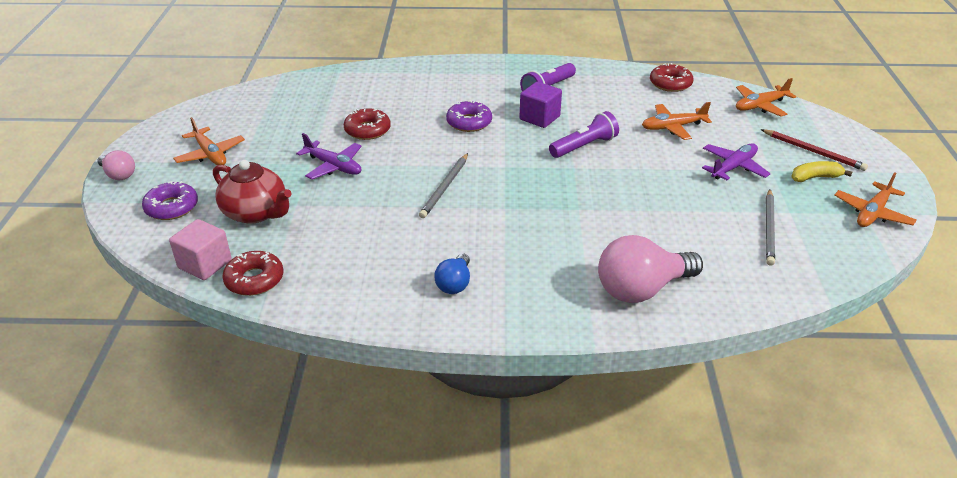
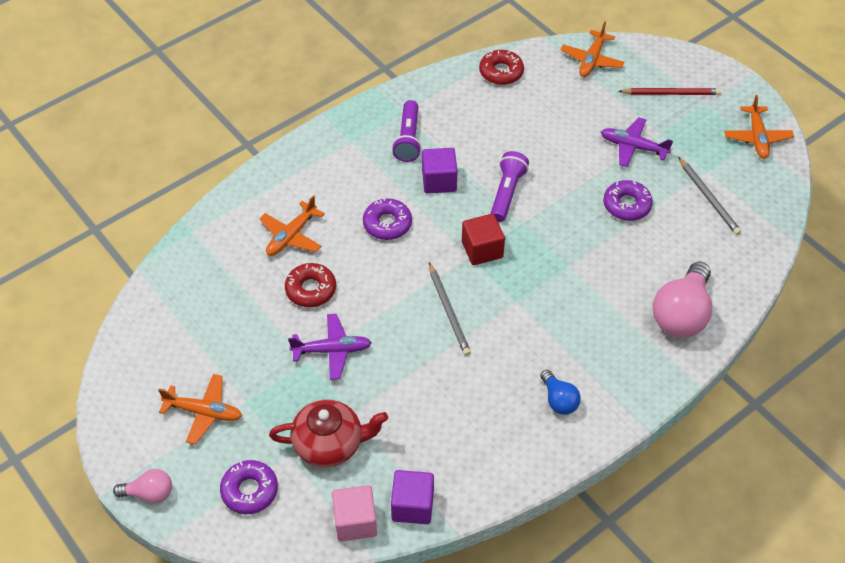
camera: 40 degrees left, 15 degrees up
(254, 279) = (412, 506): red donut -> purple cube
(519, 167) = (482, 249): none -> red cube
(673, 127) = (551, 127): orange plane -> orange plane (291, 236)
(681, 198) = (626, 205): none -> purple donut
(733, 167) = (633, 147): purple plane -> purple plane turned 75 degrees counterclockwise
(815, 177) = (694, 122): yellow banana -> none

